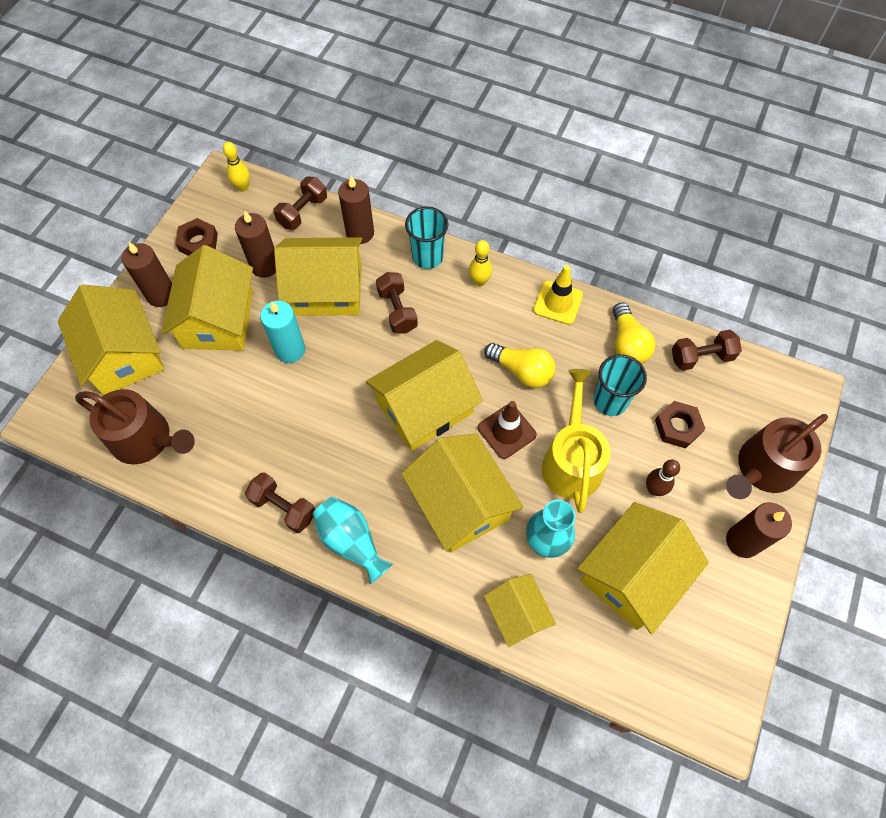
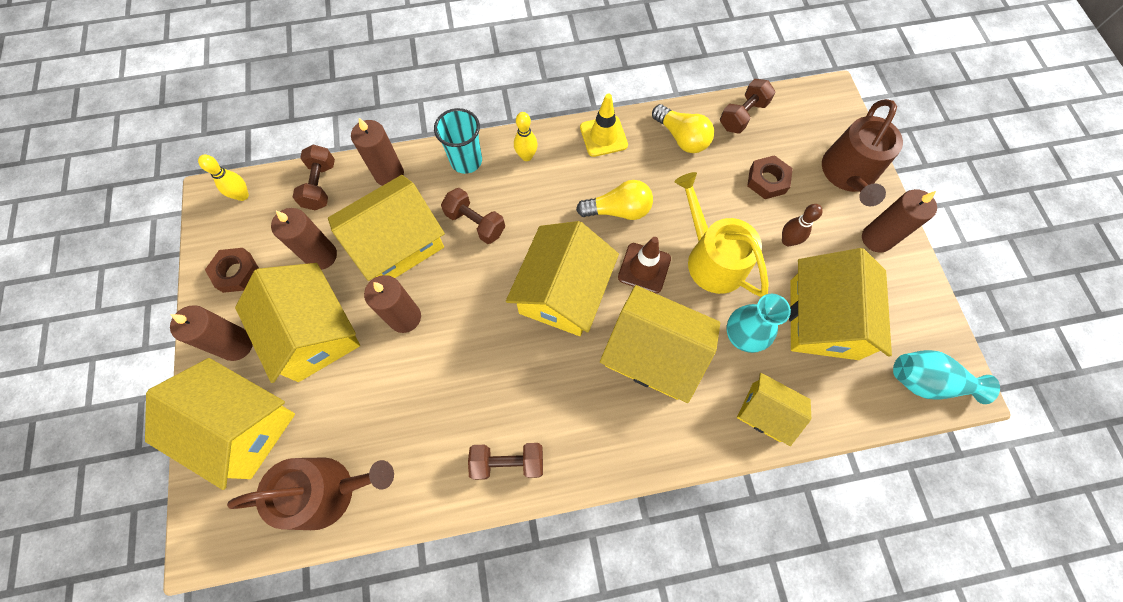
camera: 35 degrees left, 5 degrees up
(290, 350) = (405, 317): turquoise candle -> brown candle
(351, 541) = (590, 449): turquoise vase -> turquoise vase (926, 381)
(610, 401) = (703, 192): turquoise cup -> none

